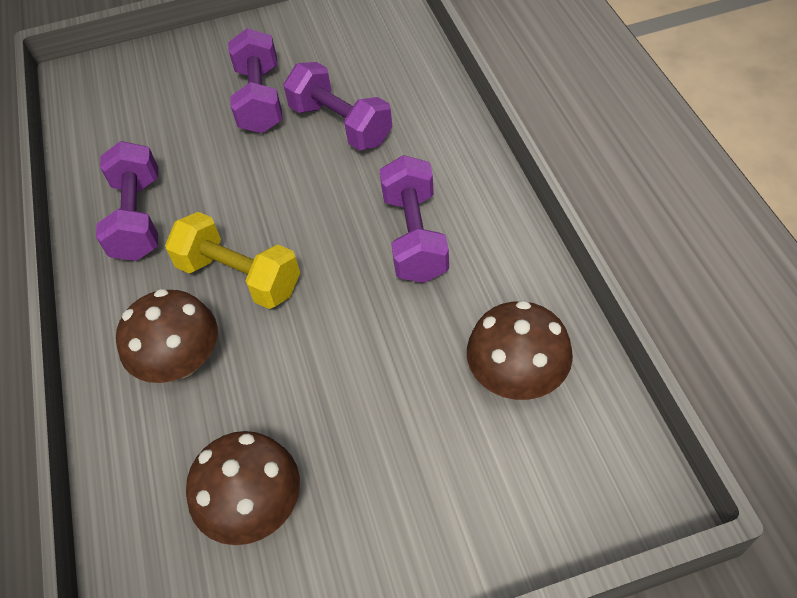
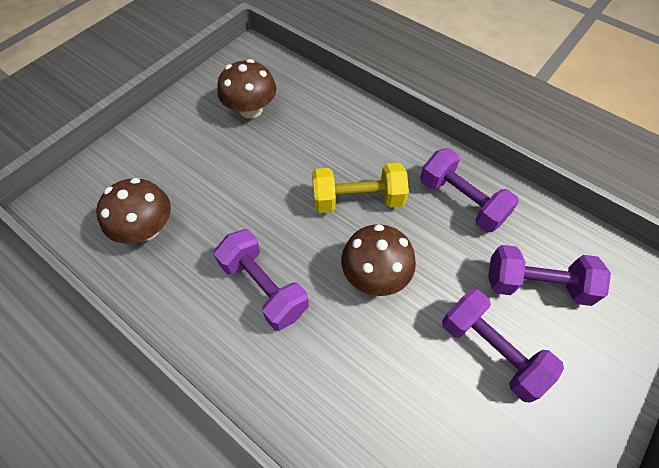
camera: 140 degrees right, 5 degrees up
(181, 361) = (345, 143): brown mushroom -> brown mushroom (375, 275)
(340, 125) = (399, 362): purple dumbbell -> purple dumbbell (536, 284)

